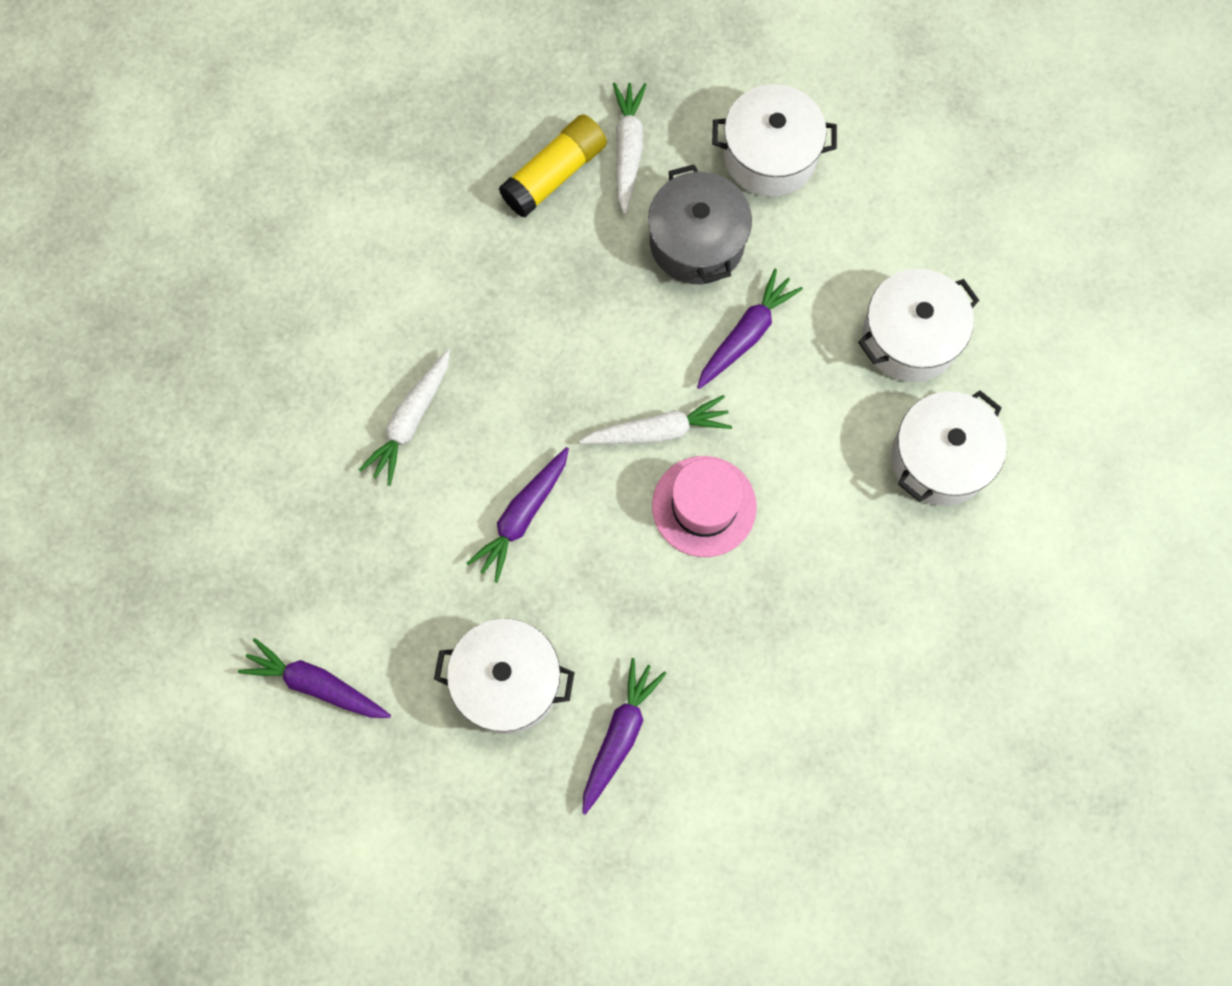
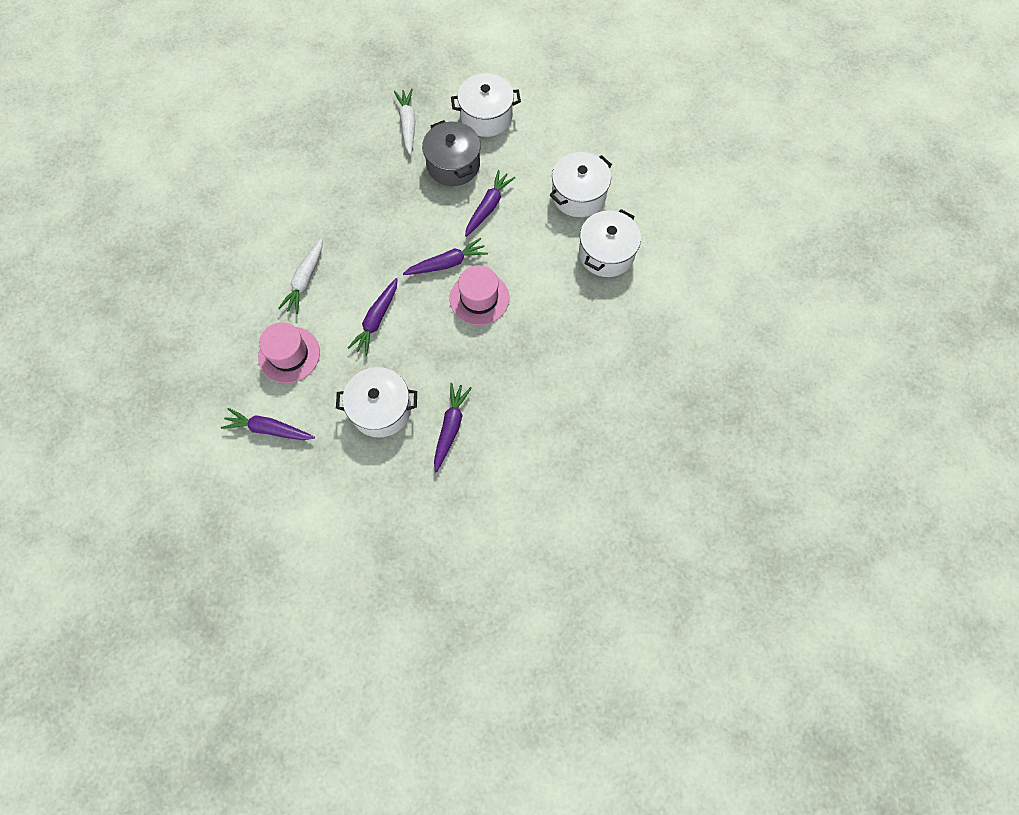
camera: 10 degrees left, 5 degrees down
(366, 555) = (289, 355): none -> pink hat
(554, 174) = (369, 143): yellow glue stick -> none
(658, 431) = (447, 263): white carrot -> purple carrot

